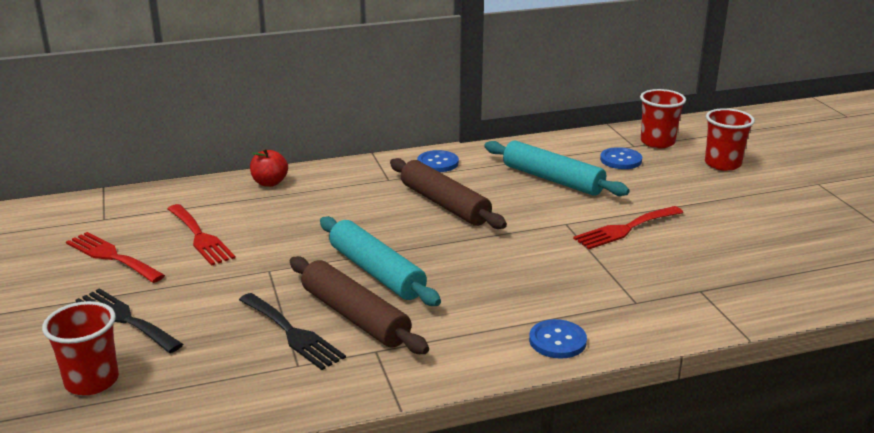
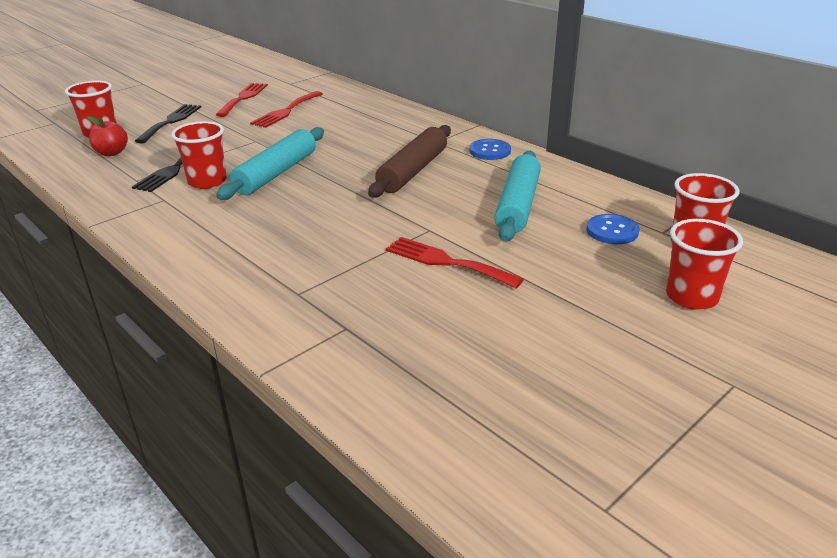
camera: 65 degrees right, 5 degrees up
(270, 183) = (385, 108): red apple -> red apple (112, 153)
(355, 316) = (207, 181): brown rolling pin -> red cup
(557, 341) = (207, 266): blue button -> none

